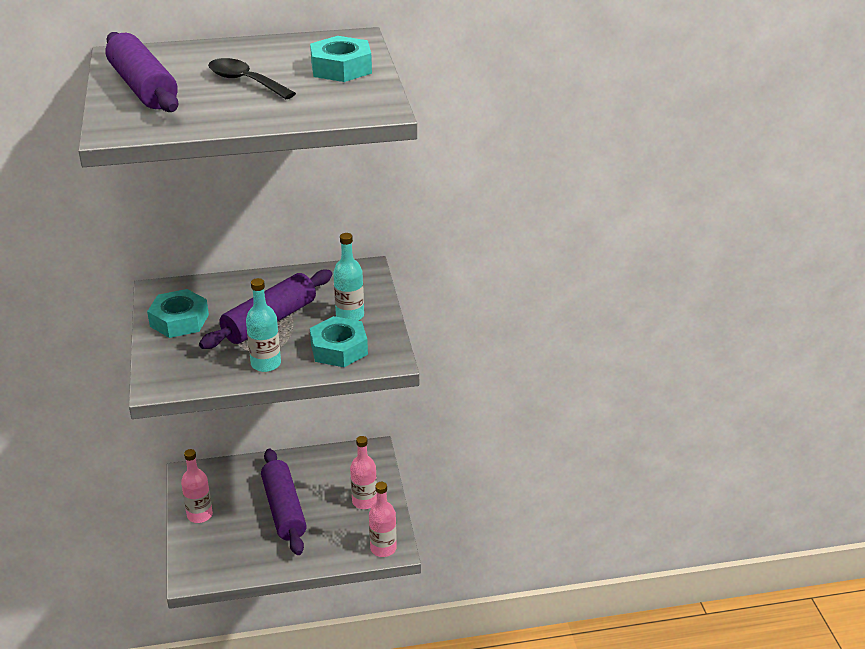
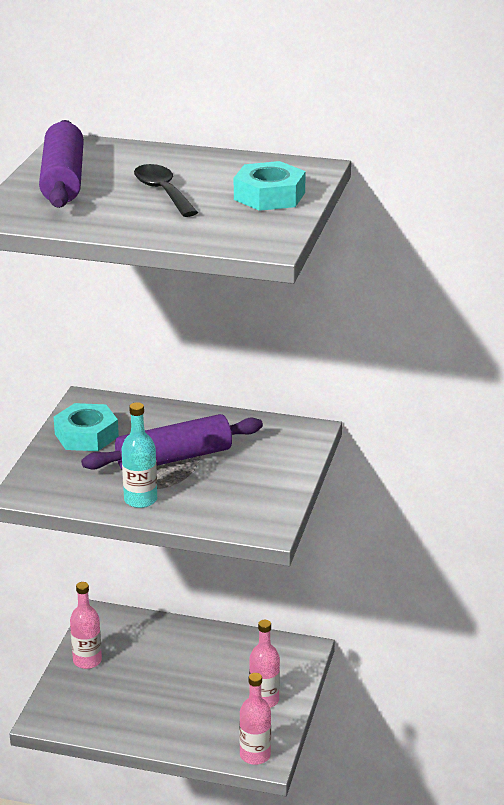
camera: 25 degrees right, 5 degrees down
(284, 509) = (174, 682): purple rolling pin -> none
(339, 349) = (224, 504): turquoise nut -> none
(350, 315) = (259, 474): turquoise bottle -> none

